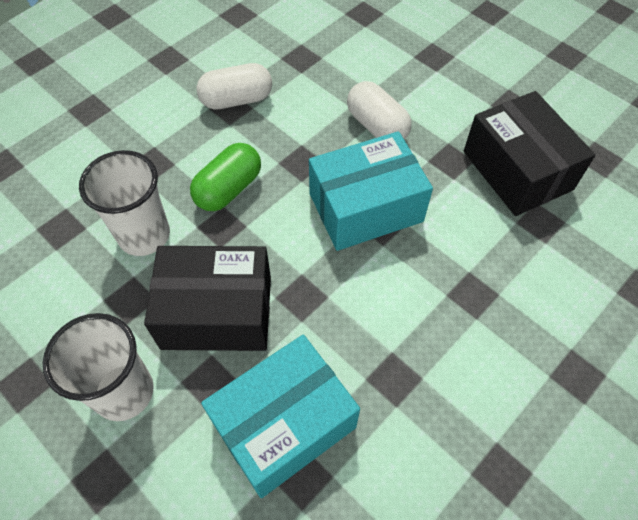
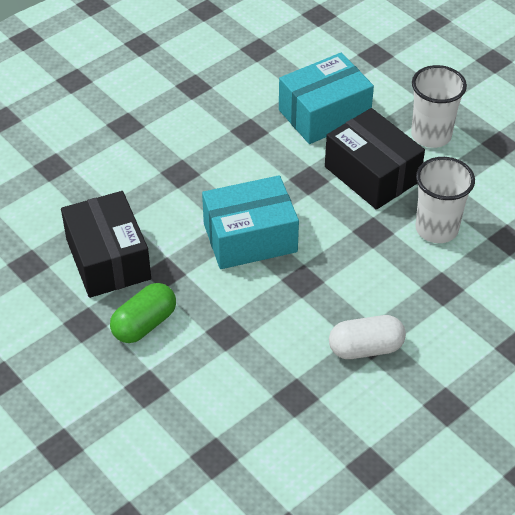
camera: 175 degrees left, 10 degrees down
(217, 312) = (372, 174): black box -> black box turned 45 degrees clockwise
(228, 189) = (368, 260): green capsule -> green capsule (144, 324)
(377, 126) = (226, 310): white capsule -> none

